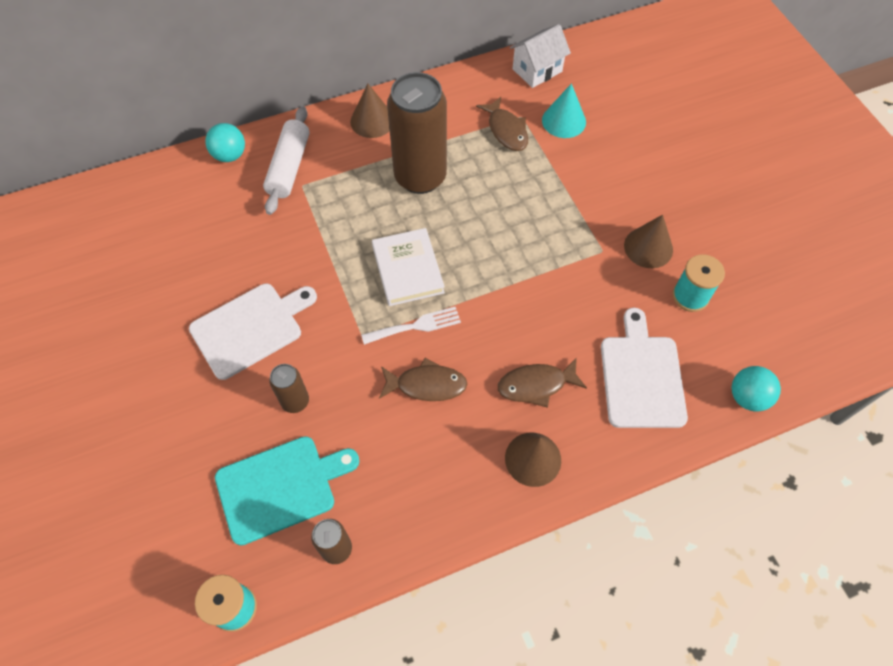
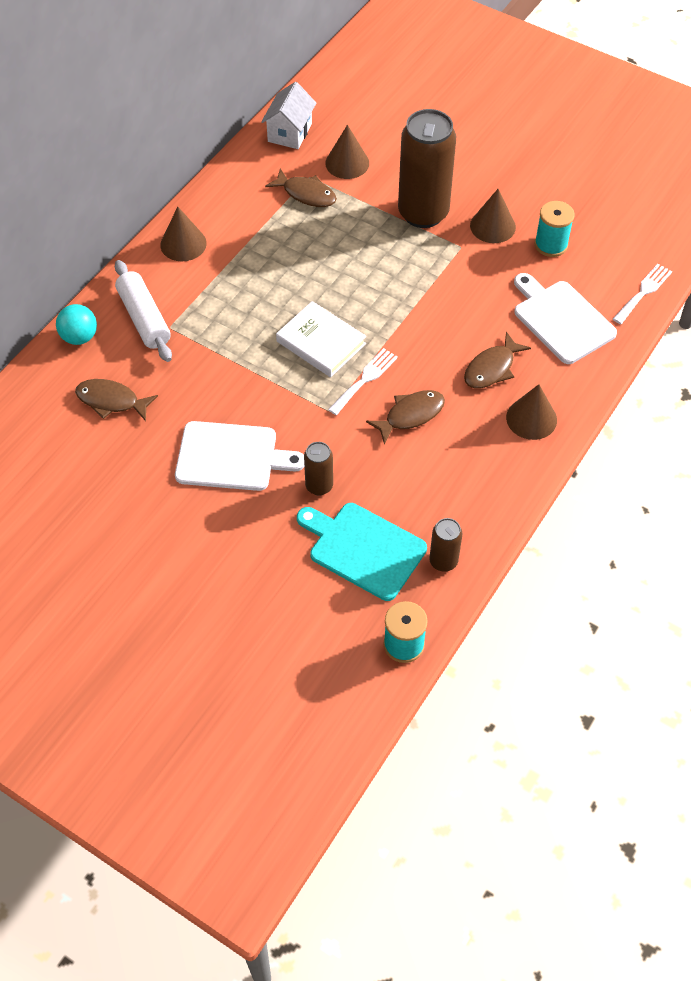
camera: 35 degrees left, 5 degrees down
(205, 222) = (111, 401): none -> brown fish
(250, 328) = (231, 457): white cutting board -> white cutting board turned 75 degrees clockwise
(280, 487) = (363, 549): turquoise cutting board -> turquoise cutting board turned 90 degrees counterclockwise
(420, 177) = (267, 267): brown can -> brown can (423, 213)
(564, 121) = (347, 163): turquoise cone -> brown cone
(747, 397) = (643, 292): turquoise ball -> white fork

